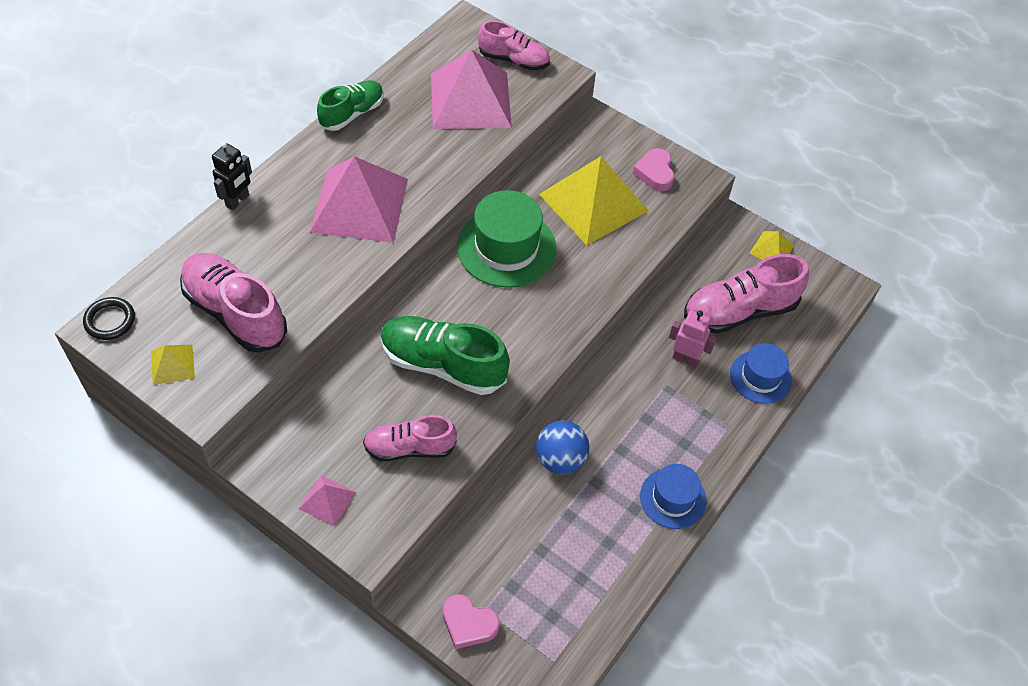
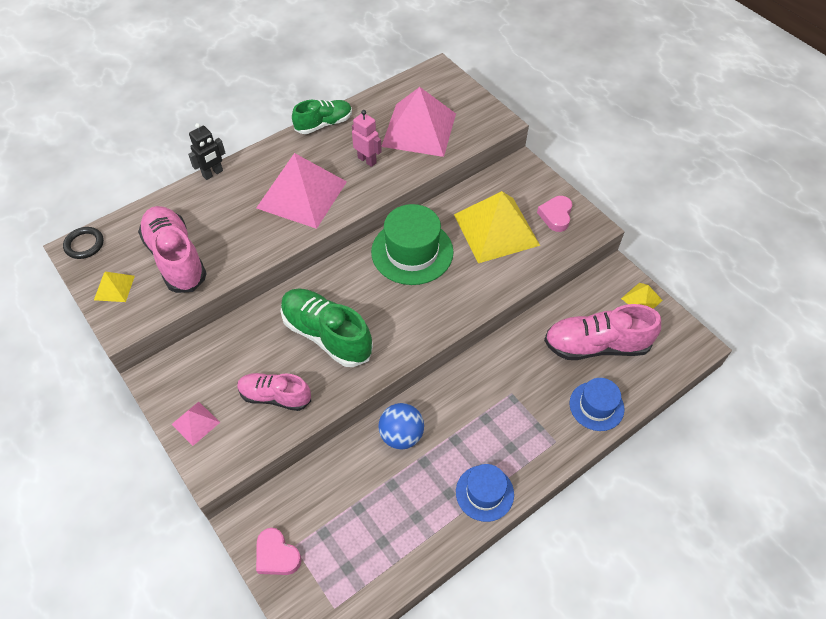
camera: 20 degrees right, 0 degrees up
(514, 60) = (465, 105): pink shoe -> none
(685, 358) = (536, 375): pink robot -> pink robot (367, 160)

